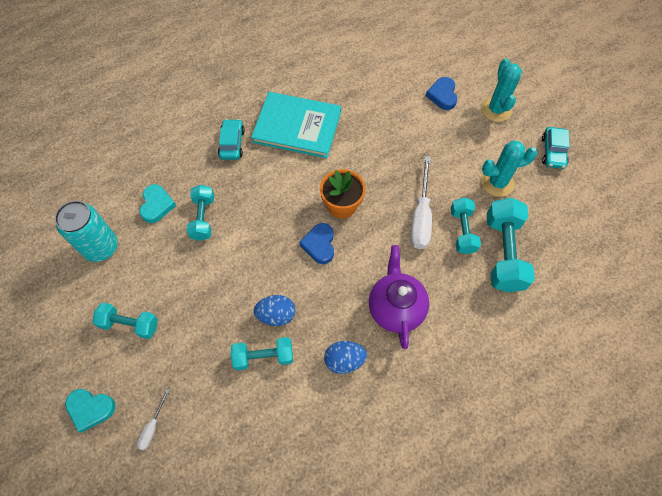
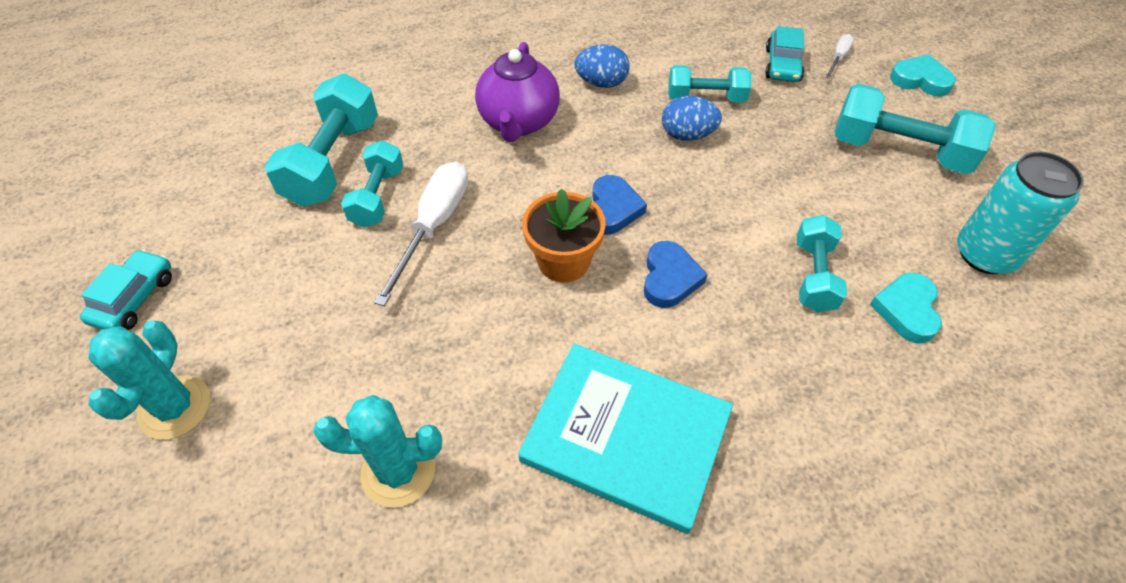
camera: 170 degrees left, 10 degrees down
(130, 324) = (898, 151): turquoise dumbbell -> turquoise dumbbell, size x1.61
(232, 143) = (773, 417): turquoise car -> turquoise car (782, 65)
(442, 95) = (269, 466): blue heart -> blue heart (669, 278)
(497, 183) = (274, 259): turquoise cactus -> turquoise cactus (398, 471)

